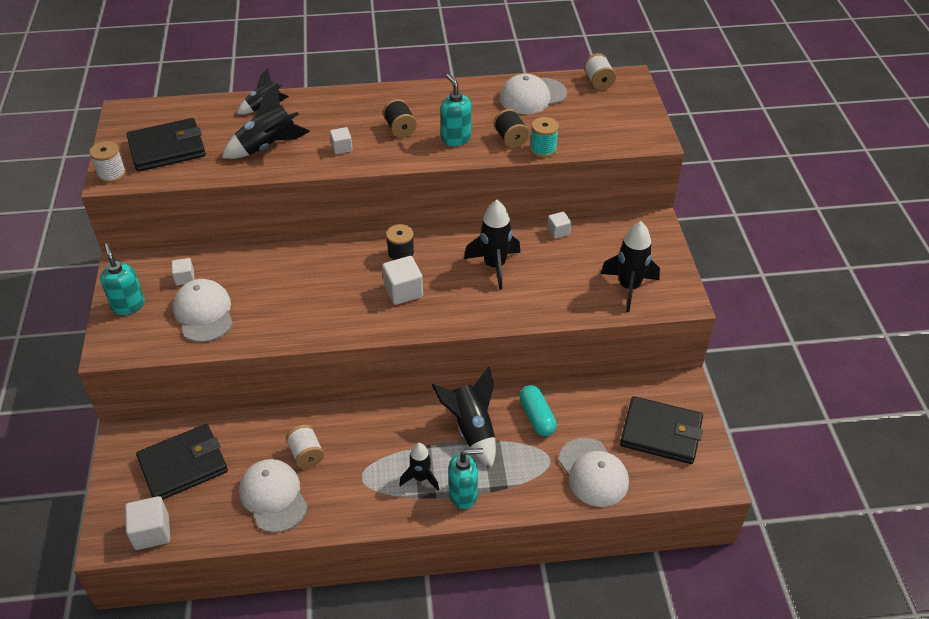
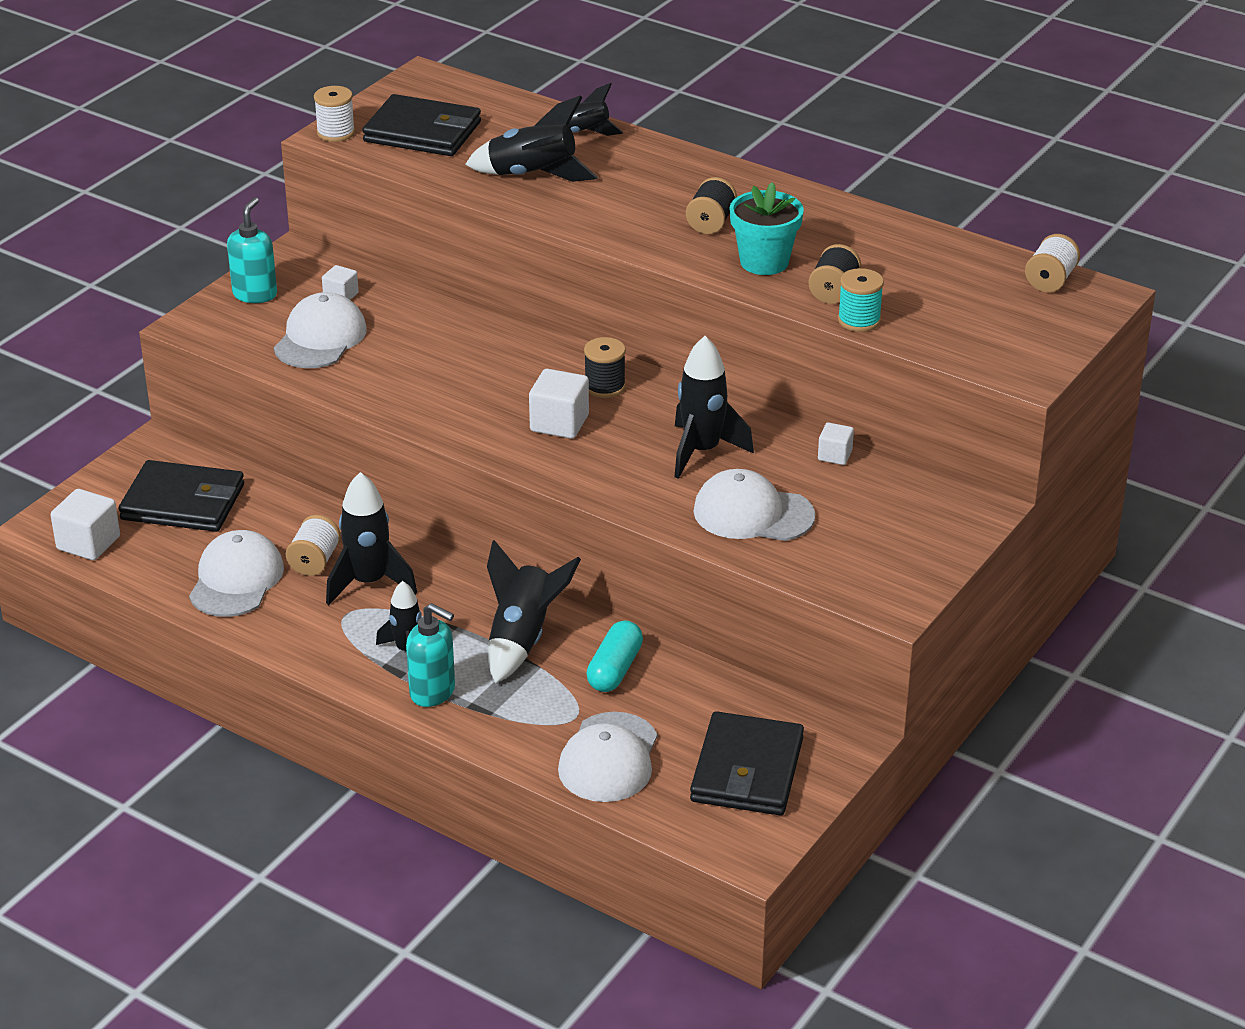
camera: 40 degrees right, 10 degrees down
(342, 148) = (614, 213): white cube -> none
(456, 139) = (764, 262): turquoise soap dispenser -> turquoise flower pot
(532, 96) = (932, 259): white cap -> white cap (753, 513)
(629, 287) = (841, 556): black rocket -> black rocket (369, 583)
(661, 433) = (747, 770): black wallet -> black wallet turned 45 degrees clockwise

